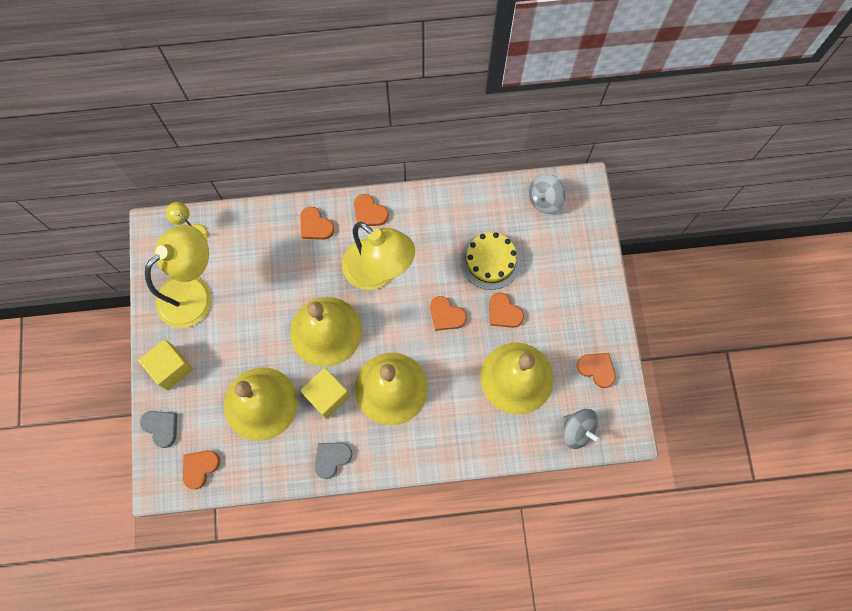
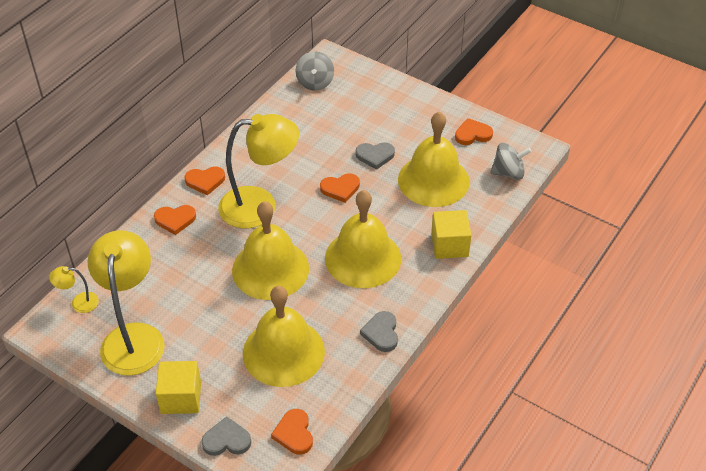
camera: 50 degrees left, 25 degrees down
(327, 396) = (325, 302): yellow cube -> yellow cube (449, 245)
(490, 261) = (327, 138): yellow cake -> none
(503, 312) = (375, 156): orange heart -> grey heart

